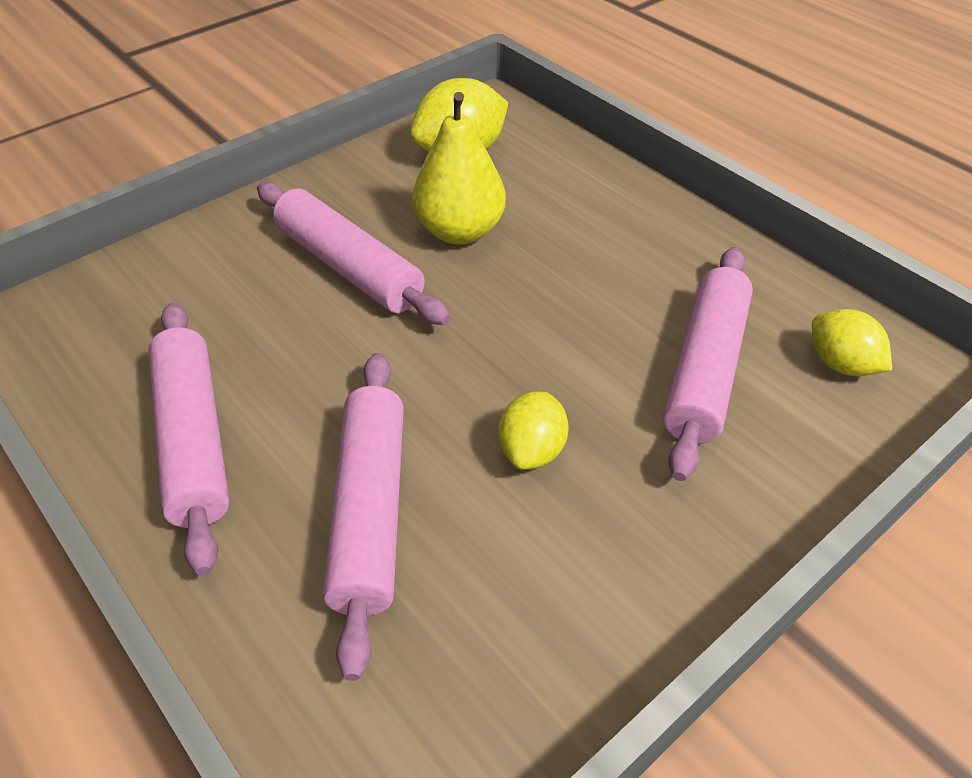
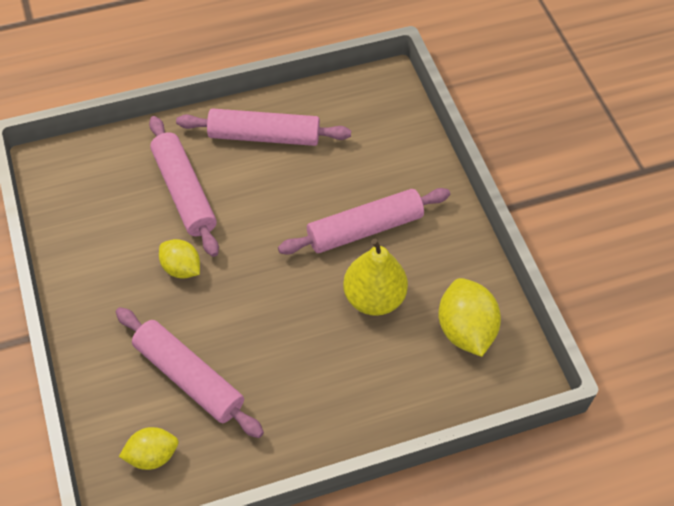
camera: 110 degrees right, 10 degrees up
(369, 511) = (184, 192): pink rolling pin -> pink rolling pin turned 45 degrees clockwise

